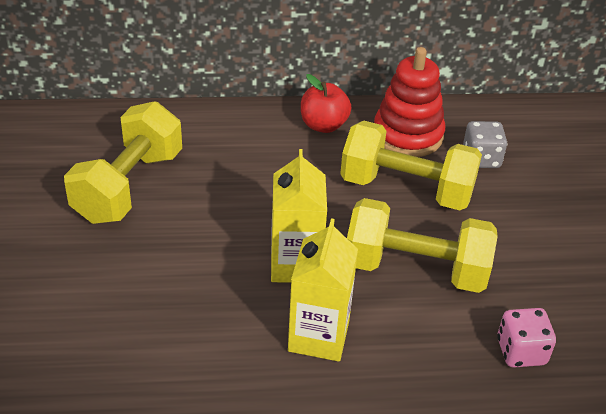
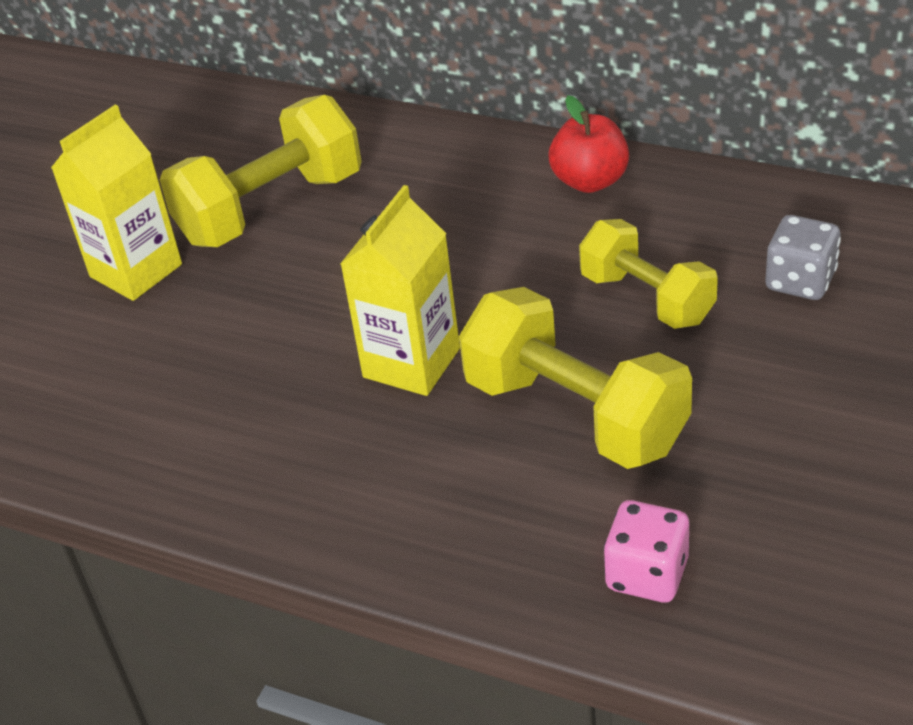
camera: 35 degrees right, 0 degrees up
(318, 336) = (374, 465): yellow carton -> yellow carton (136, 270)
(406, 189) = (647, 298): yellow dumbbell -> yellow dumbbell, size x0.66
(408, 135) = (708, 221): red stacking toy -> none

